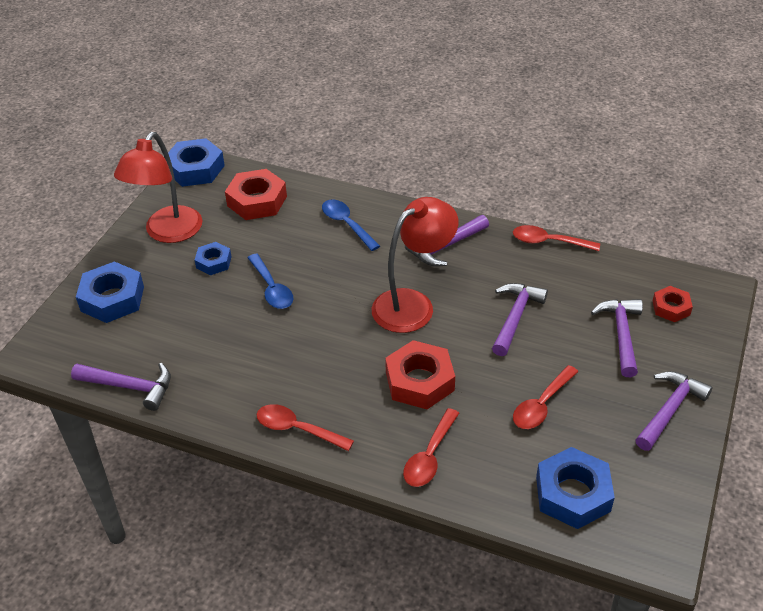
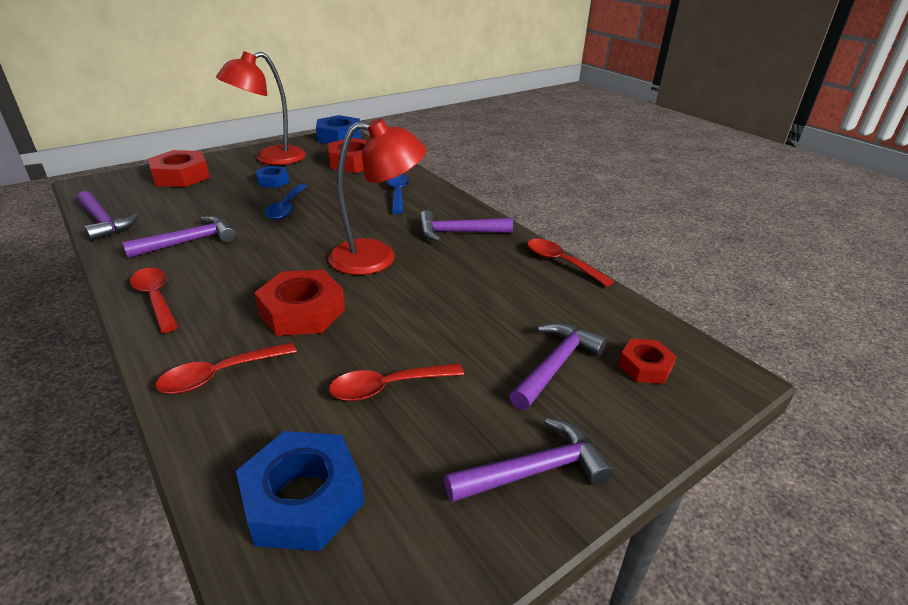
camera: 30 degrees right, 10 degrees down
(112, 299) = (181, 176): blue nut -> red nut
(515, 317) = (457, 303): purple hammer -> purple hammer (189, 242)

